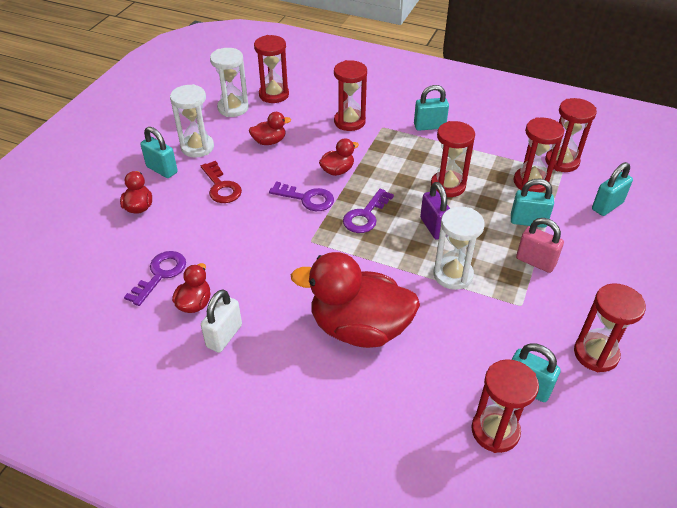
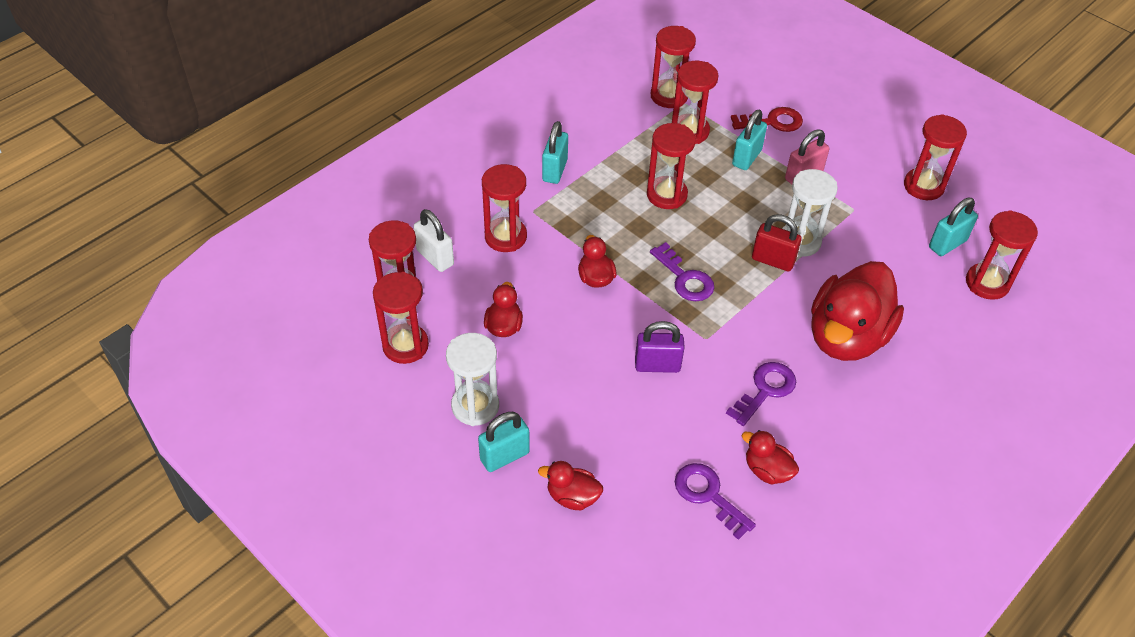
camera: 70 degrees left, 5 degrees up
(221, 187) = (572, 399): red key -> red key (772, 122)
(224, 336) = (824, 453): white padlock -> white padlock (435, 257)
(233, 108) = (405, 345): white hourglass -> red hourglass
(307, 198) = (633, 321): purple key -> purple key (765, 390)
(418, 262) = (773, 260): none -> red padlock
(434, 227) = (726, 230): purple padlock -> purple padlock (657, 365)
(607, 206) = (748, 96): turquoise padlock -> none

